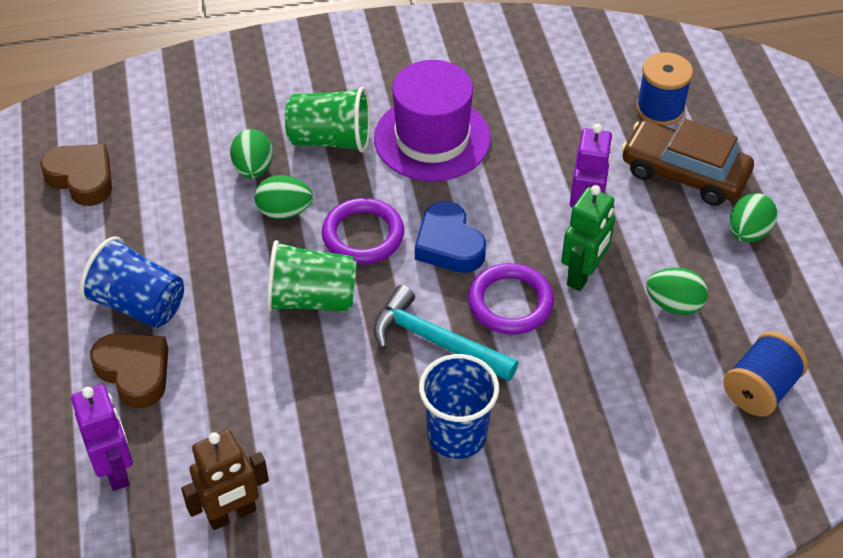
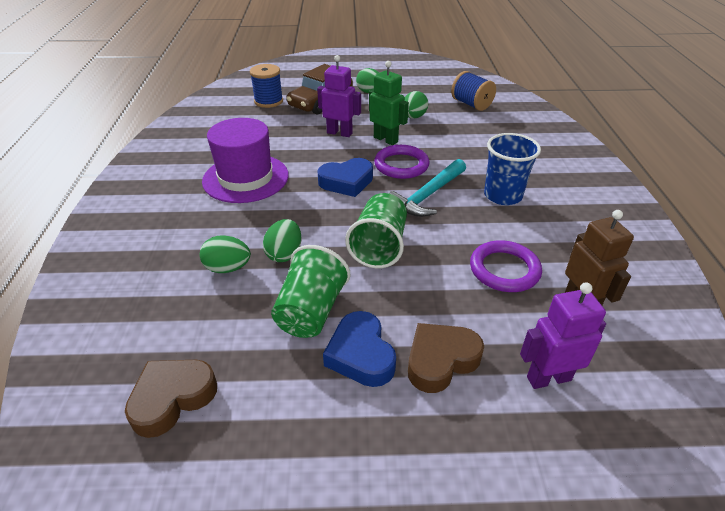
camera: 80 degrees left, 10 degrees down
(138, 304) = (361, 355): blue cup -> blue heart
(330, 139) = (219, 223): green cup -> green cup (311, 311)
(363, 235) = (325, 217): purple ring -> purple ring (504, 270)

